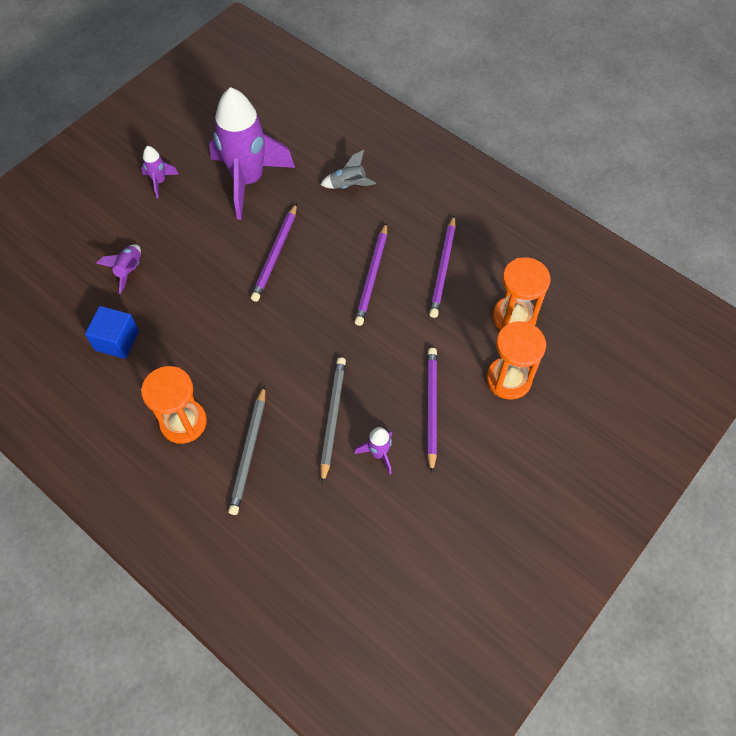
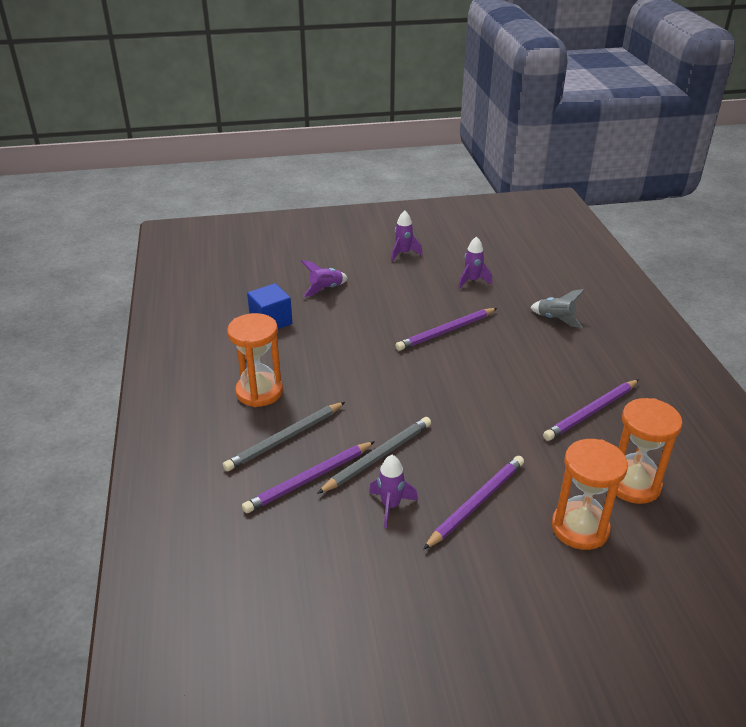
camera: 40 degrees right, 25 degrees down
(248, 180) = (472, 281): purple rocket -> purple rocket, size x0.42
(372, 276) = (516, 384): purple pencil -> purple pencil (309, 479)

